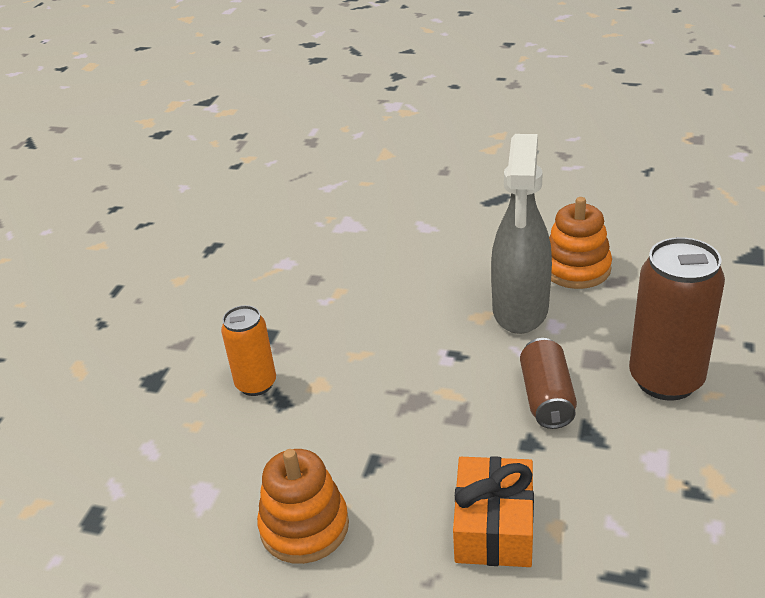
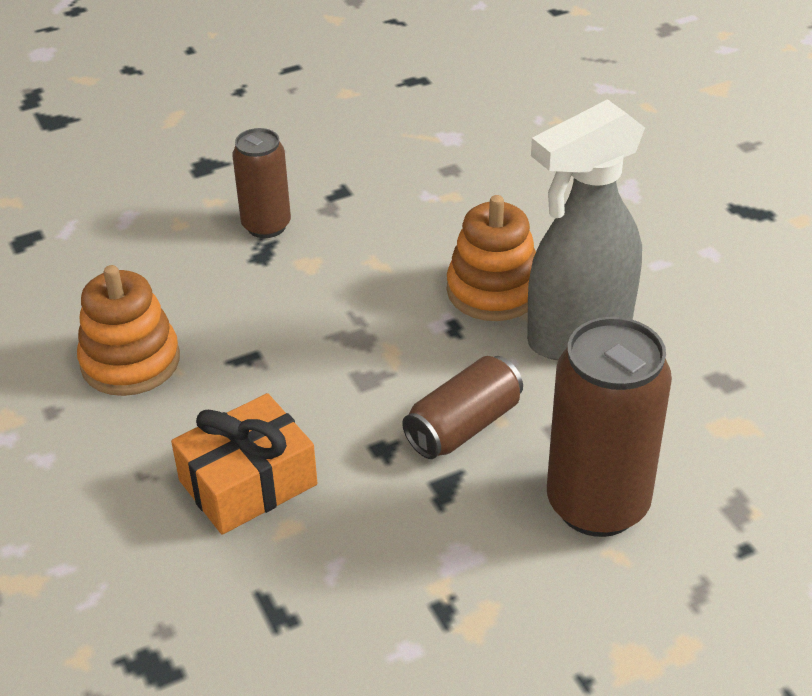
camera: 45 degrees right, 5 degrees up
(256, 384) = (266, 226): orange can -> brown can
(576, 269) = (705, 338): orange stacking toy -> orange stacking toy (493, 290)

